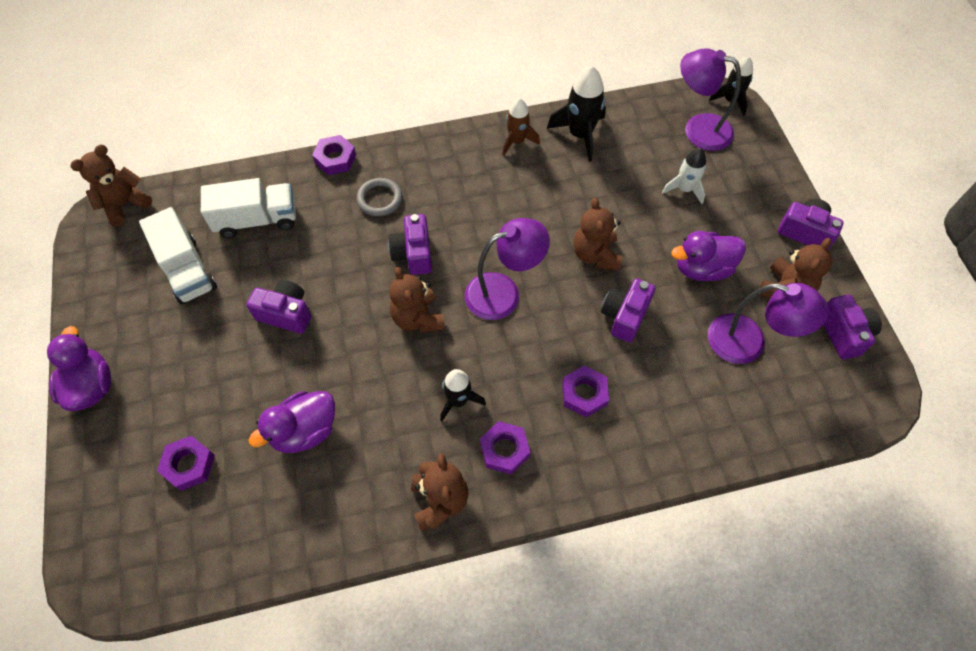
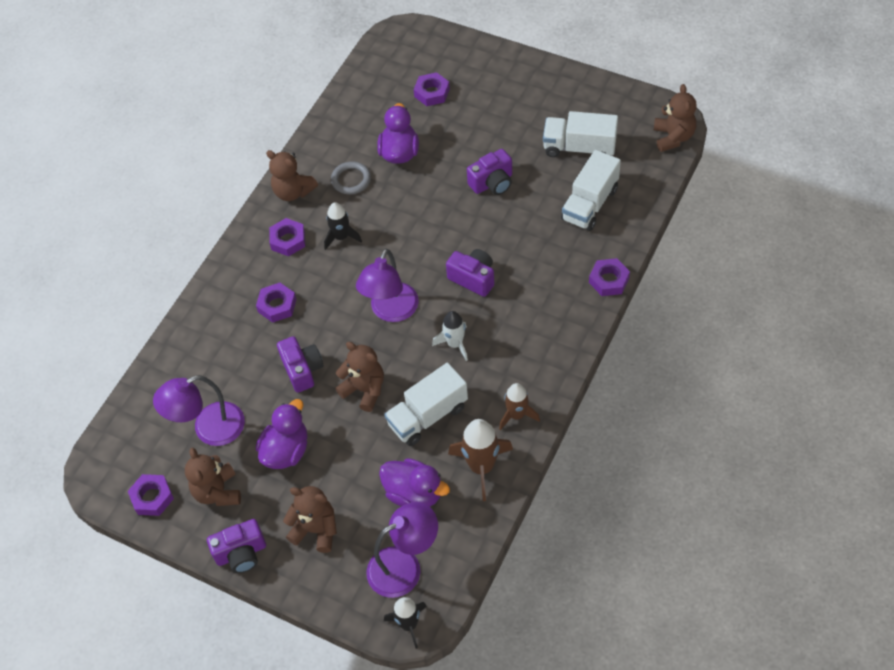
camera: 135 degrees right, 5 degrees down
(91, 386) = (530, 70): purple duck -> purple duck (414, 493)
(380, 199) = (542, 286): grey ring -> grey ring (351, 180)
(418, 318) = (419, 250): brown teddy bear -> brown teddy bear (316, 530)
(573, 195) = (427, 415): none -> white truck
(580, 135) = (481, 467): black rocket -> brown rocket
(684, 189) = (359, 500): white rocket -> white rocket (455, 344)
(844, 333) = (152, 497): purple camera -> purple nut

